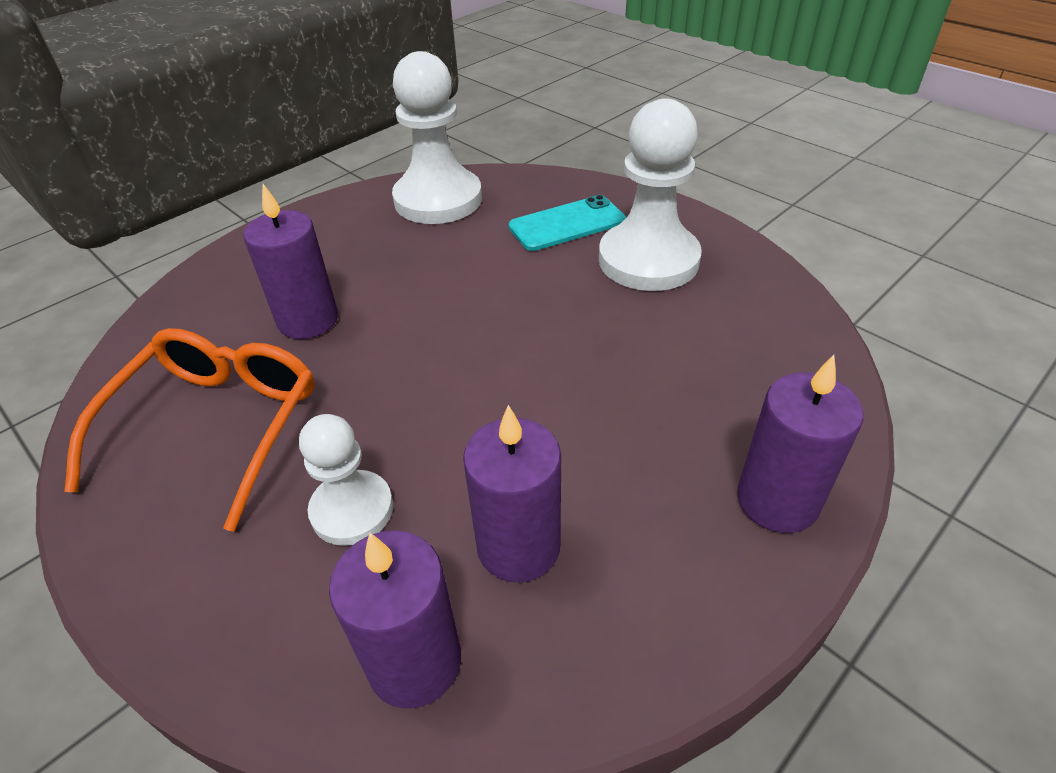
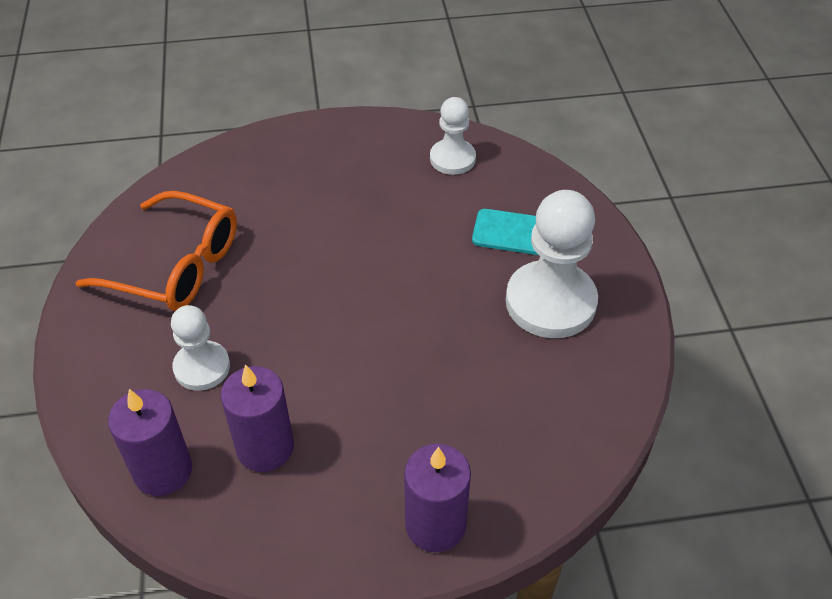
camera: 35 degrees right, 5 degrees up
(218, 424) = (178, 266): orange glasses -> orange glasses turned 60 degrees clockwise
(308, 320) = (281, 219): purple candle -> none
(438, 200) = (452, 159): white pawn -> white pawn, size x0.58

